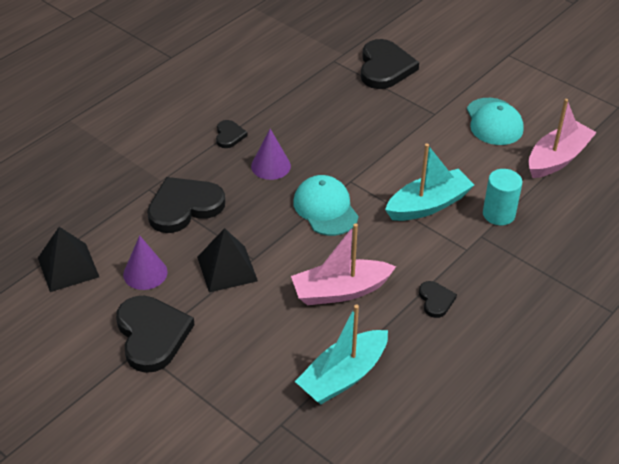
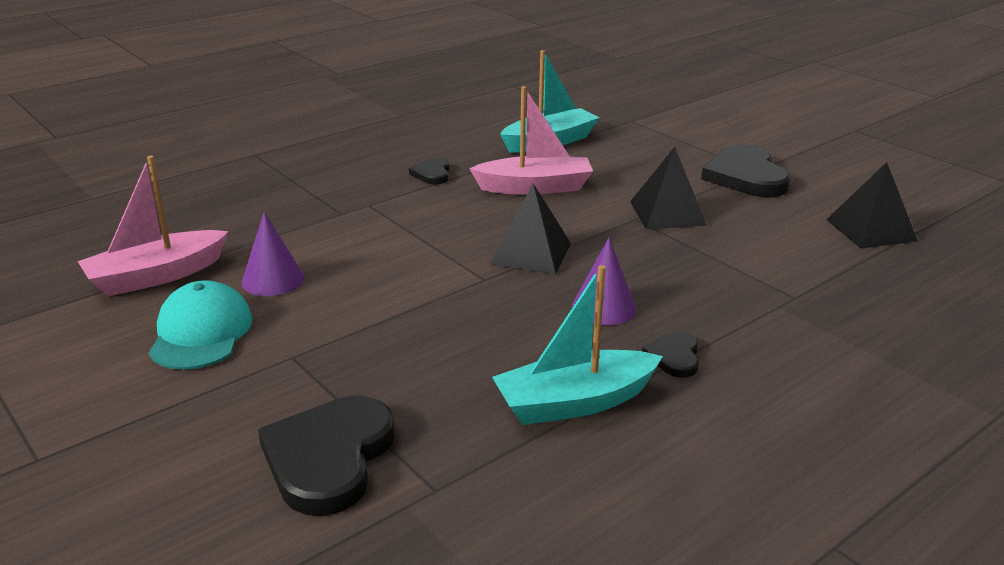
camera: 170 degrees left, 15 degrees down
(145, 273) = (769, 218): purple cone -> purple cone (273, 280)
(184, 207) = (734, 272): black heart -> none
(325, 208) = (531, 253): turquoise cap -> black pyramid
(428, 205) = (388, 245): turquoise boat -> turquoise boat (575, 402)
(498, 214) = (301, 229): turquoise cylinder -> none

